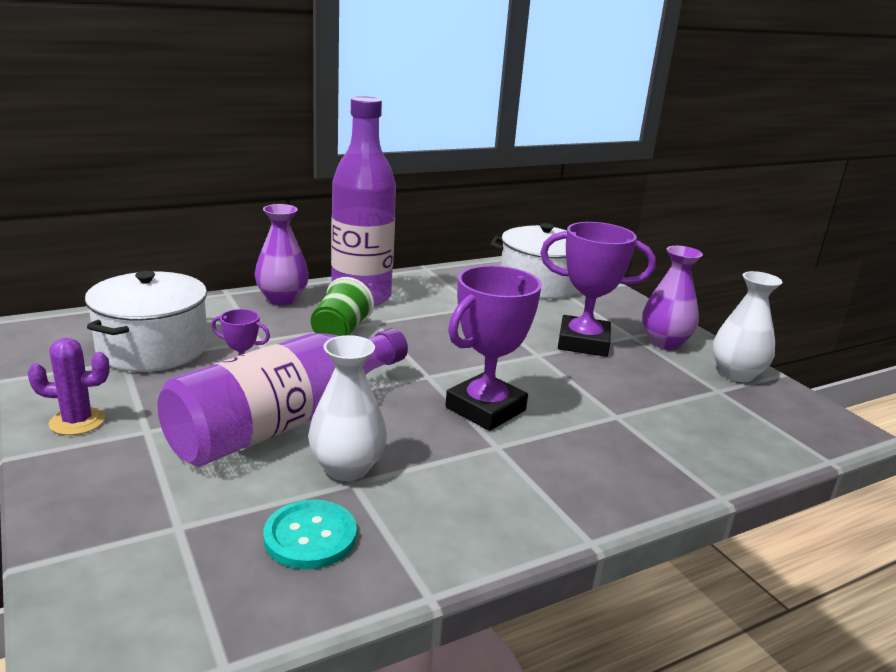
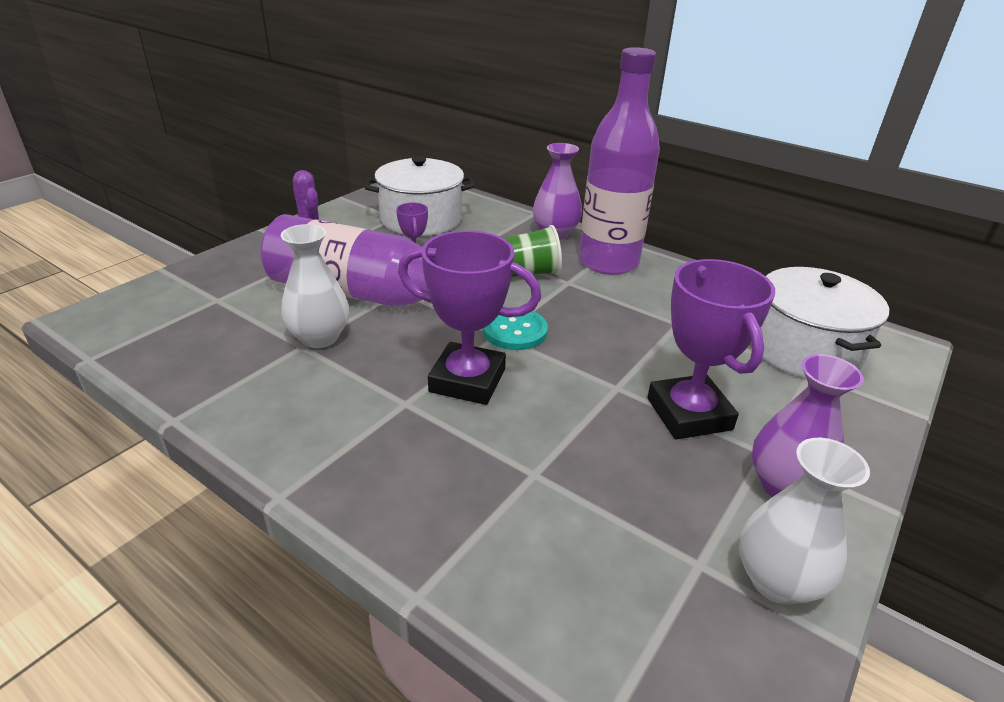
camera: 65 degrees right, 10 degrees up
(310, 536) = (226, 348): turquoise button -> turquoise button (514, 331)

